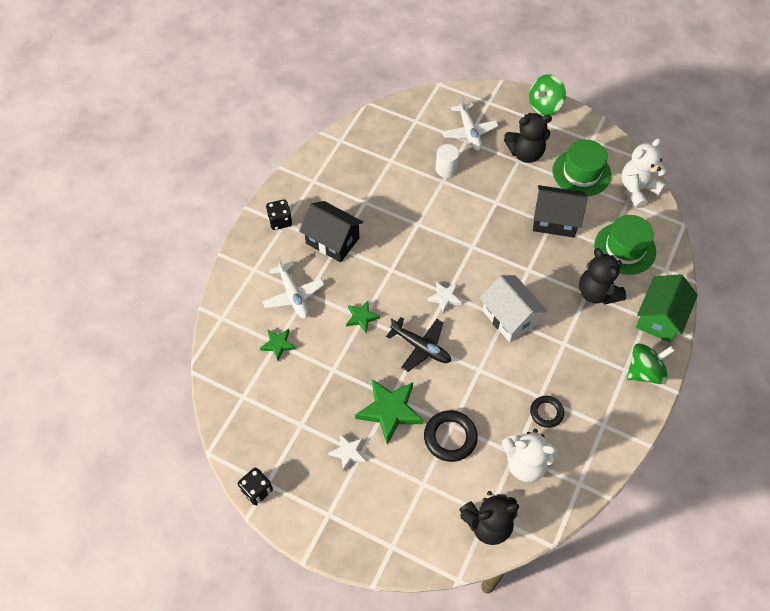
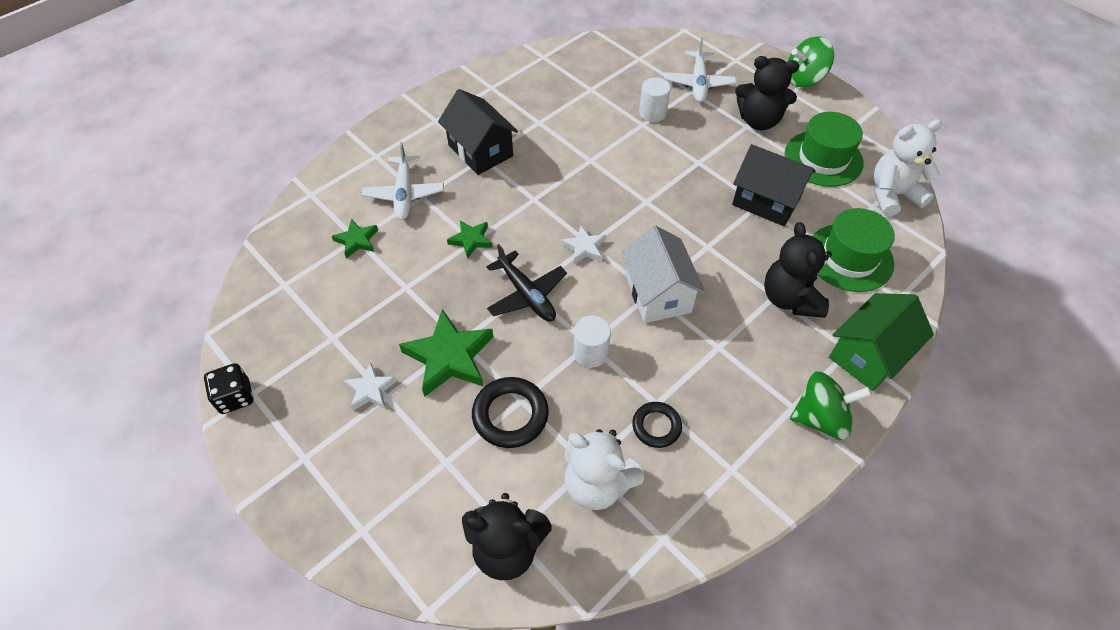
camera: 20 degrees right, 5 degrees down
(280, 221) = (432, 116): black dice -> none
(483, 376) = (590, 353): none -> white cylinder

